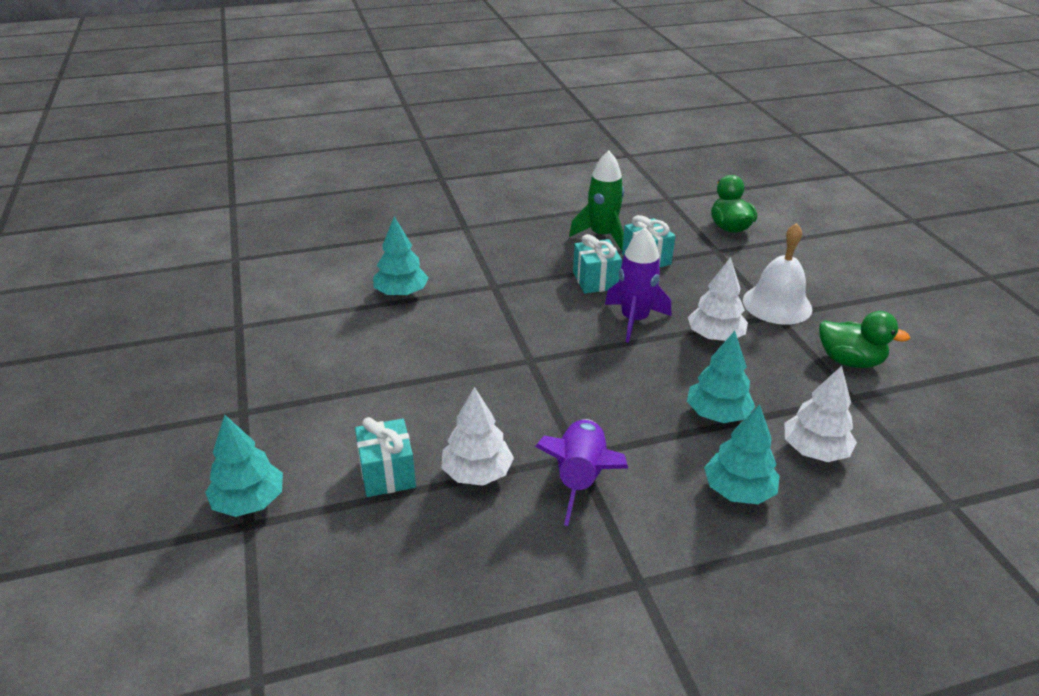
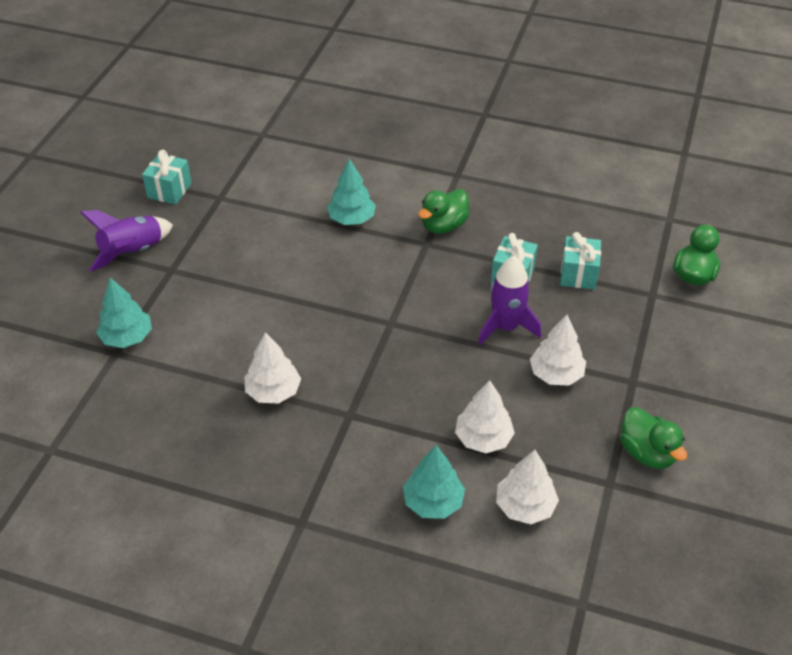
camera: 35 degrees right, 10 degrees up
(387, 473) = (219, 361): turquoise gift -> turquoise gift (169, 190)
(494, 267) = (443, 226): none -> green duck
(580, 478) = (335, 432): purple rocket -> purple rocket (133, 252)
(602, 235) = (564, 233): green rocket -> none
(717, 414) = (483, 438): turquoise tree -> white tree
(777, 304) = (645, 371): white bell -> none

